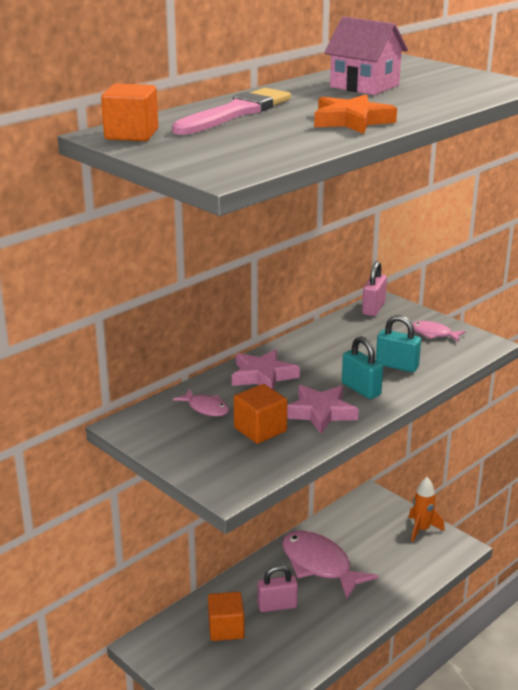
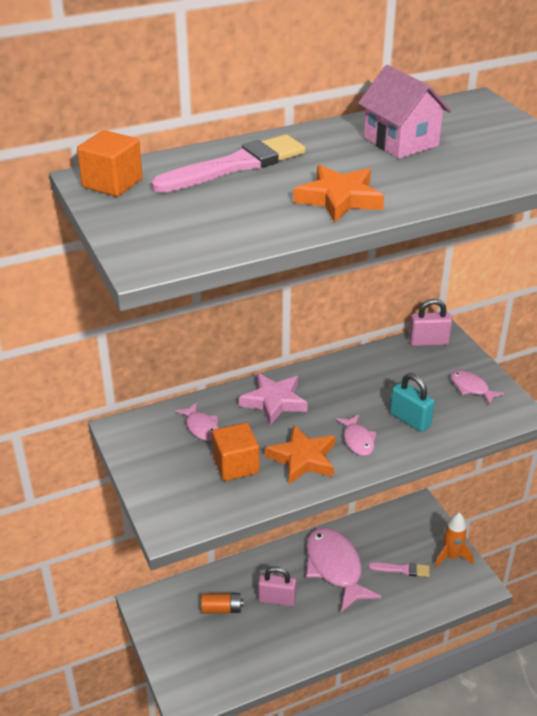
camera: 20 degrees right, 10 degrees up
(226, 628) = (221, 609): orange cube -> orange battery
(320, 412) = (303, 459): pink star -> orange star
(361, 389) = (357, 440): turquoise padlock -> pink fish
(373, 308) = (428, 342): pink padlock -> pink padlock turned 45 degrees clockwise
(383, 551) = (402, 569): none -> pink brush

